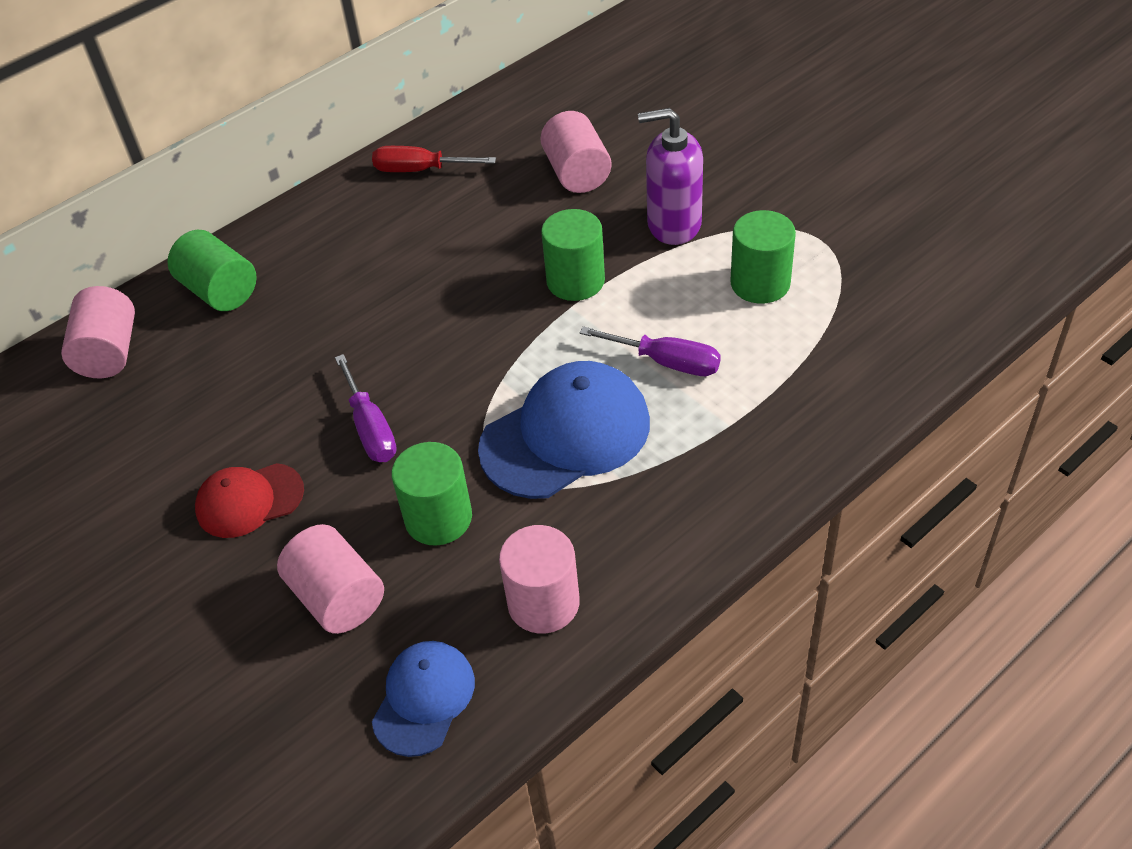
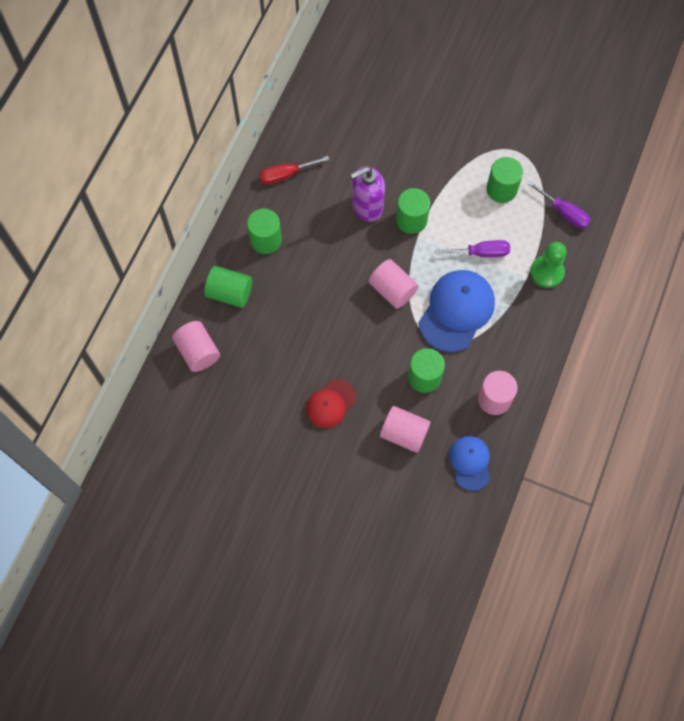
camera: 30 degrees left, 20 degrees up
(327, 240) = (266, 240): none -> green cylinder
(370, 428) = (362, 343): purple screwdriver -> purple screwdriver (564, 212)
(577, 173) = (372, 148): pink cylinder -> pink cylinder (392, 290)
(673, 224) = (441, 166): purple soap dispenser -> purple soap dispenser (367, 207)
(772, 429) = (547, 272): none -> green pawn

